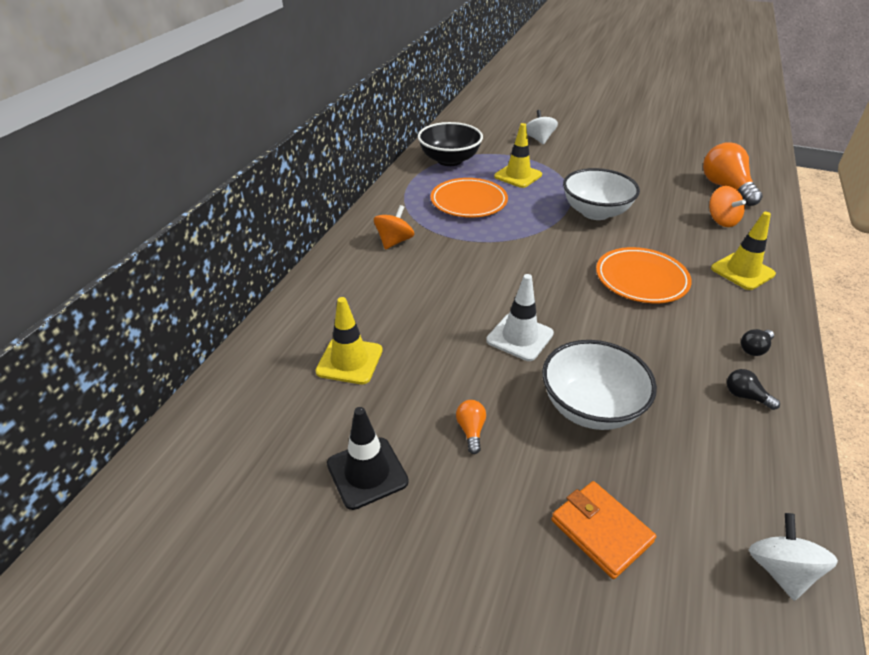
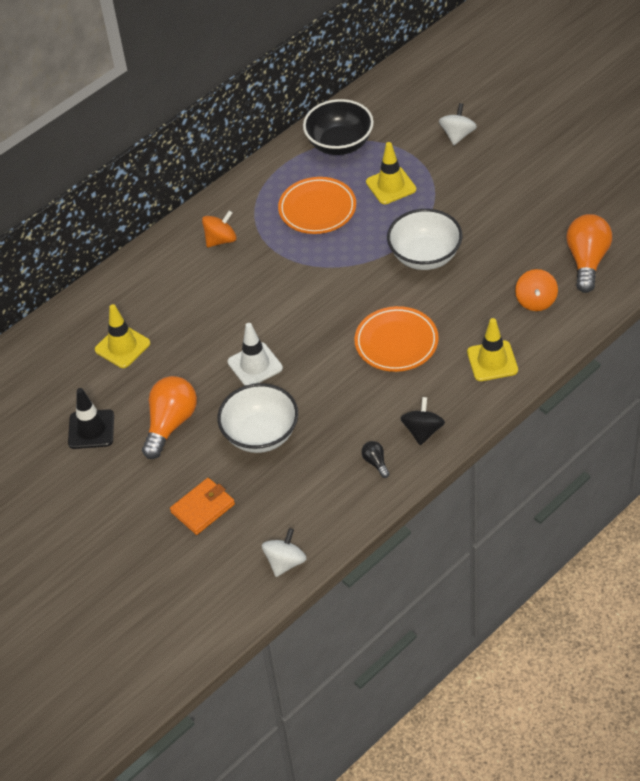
camera: 30 degrees right, 10 degrees up
(471, 430) = (170, 424): orange light bulb -> orange light bulb, size x2.21
(601, 531) = (203, 508): orange wallet -> orange wallet turned 60 degrees clockwise
(754, 349) = (423, 431): black light bulb -> black spinning top

